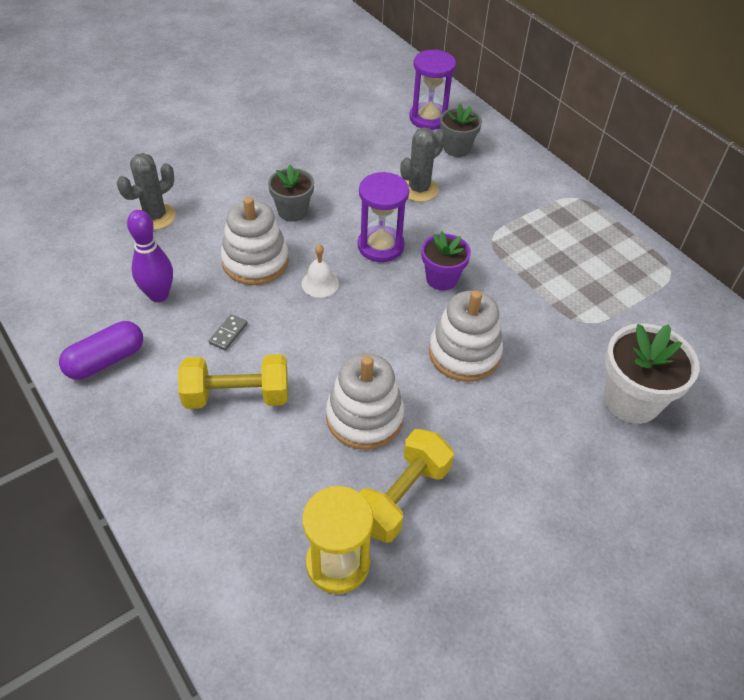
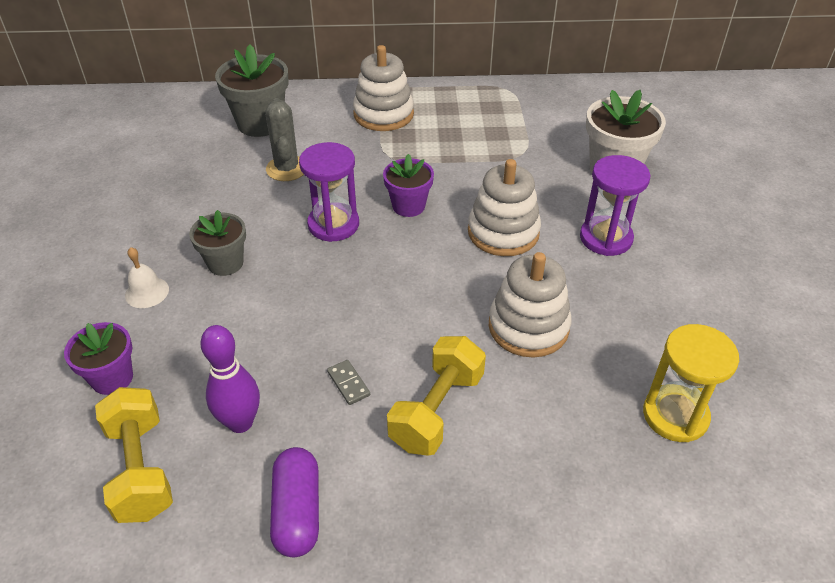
camera: 55 degrees left, 5 degrees down
(155, 216) = (112, 378): grey cactus -> purple flower pot
(255, 262) = (268, 321): white stacking toy -> white stacking toy (383, 114)
(320, 283) = (342, 286): white bell -> white bell (147, 292)
(401, 497) = (629, 341): yellow dumbbell -> yellow dumbbell (141, 469)
(429, 118) = (201, 120): purple hourglass -> purple hourglass (606, 238)
(457, 148) = (260, 123): grey flower pot -> grey flower pot, size x1.57

